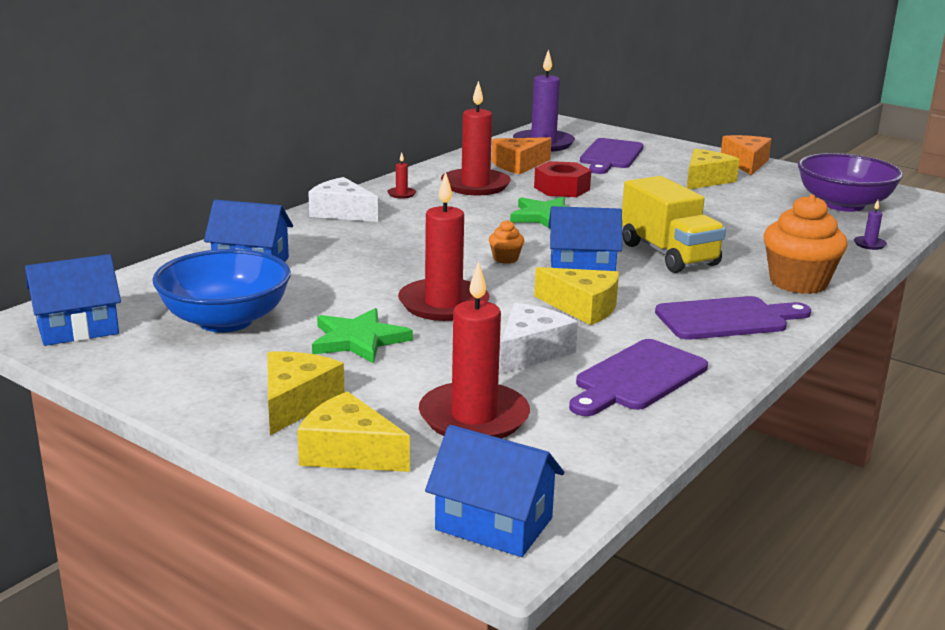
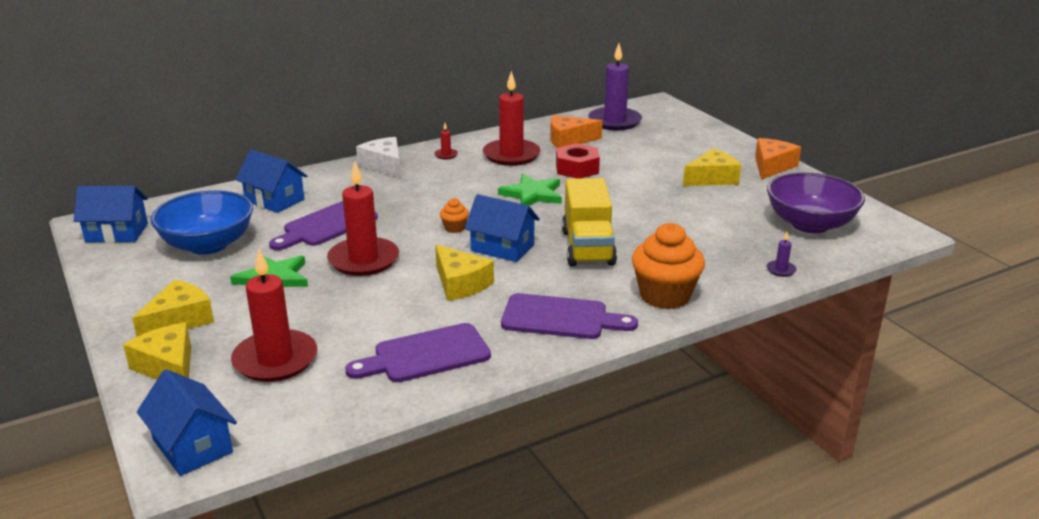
camera: 25 degrees right, 5 degrees up
(531, 351) = (377, 314): white cheese -> none
(610, 156) = (657, 141): purple cutting board -> purple cutting board (326, 225)

